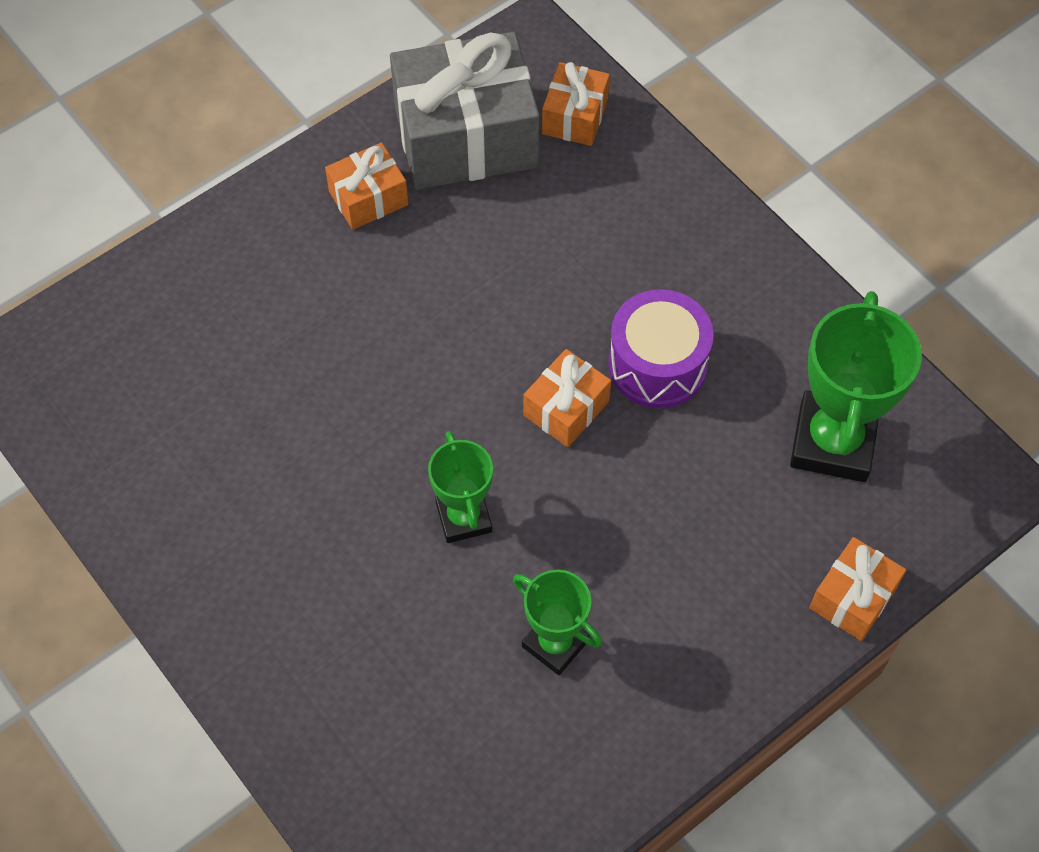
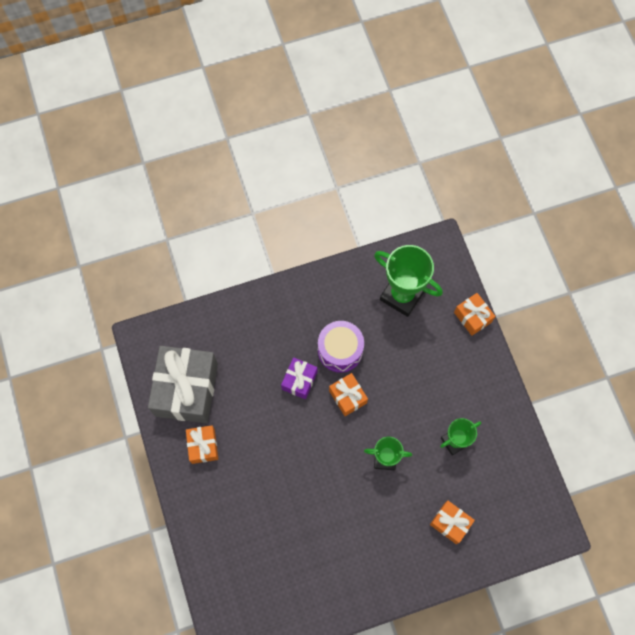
camera: 70 degrees left, 10 degrees up
(563, 313) = (299, 380): none -> purple gift
(574, 117) = (195, 336): orange gift -> orange gift (450, 523)

